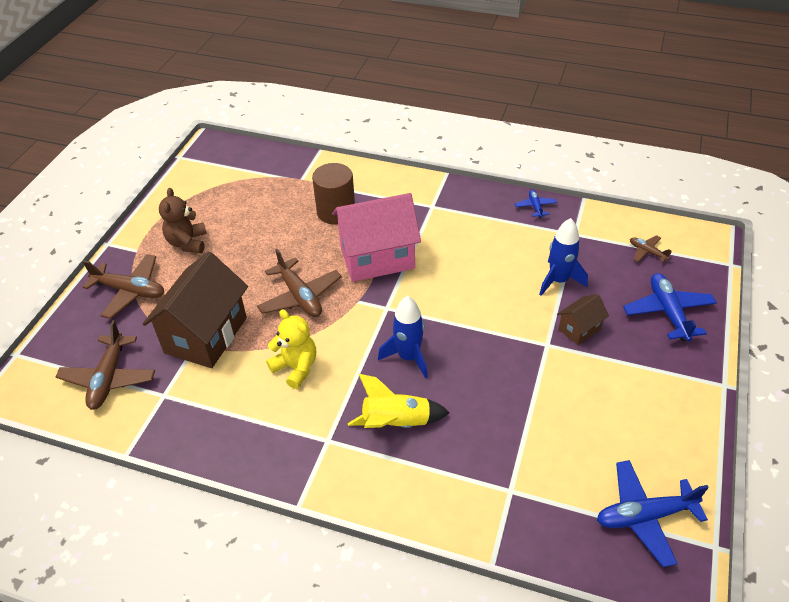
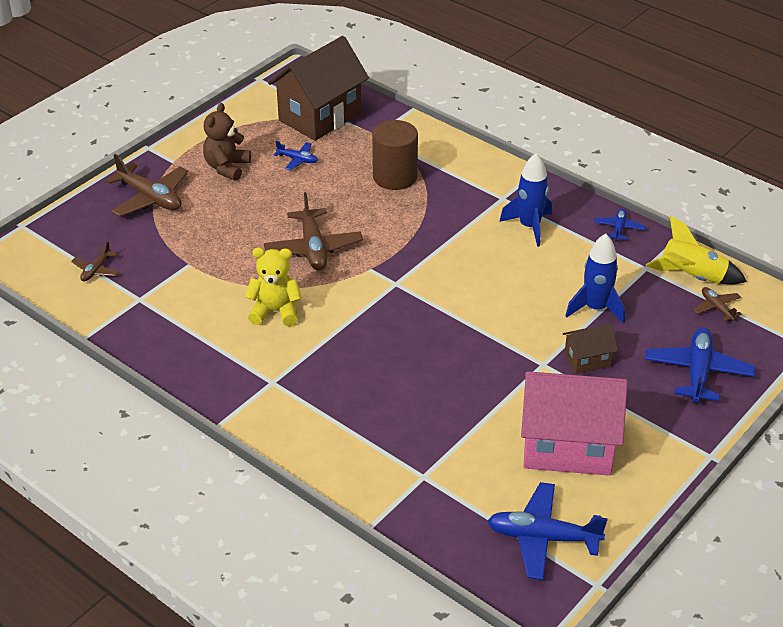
camera: 20 degrees right, 5 degrees down
(109, 378) = (96, 270): brown plane -> brown plane, size x0.52
(206, 335) = (203, 258): brown house -> brown house (320, 116)
(246, 219) = (297, 160): none -> blue plane
(296, 367) = (275, 311): yellow teddy bear -> yellow teddy bear turned 60 degrees counterclockwise
(377, 258) = (413, 234): pink house -> pink house (567, 447)
(396, 422) = (346, 387): yellow rocket -> yellow rocket (692, 276)
(408, 357) = (391, 334): blue rocket -> blue rocket (529, 227)

